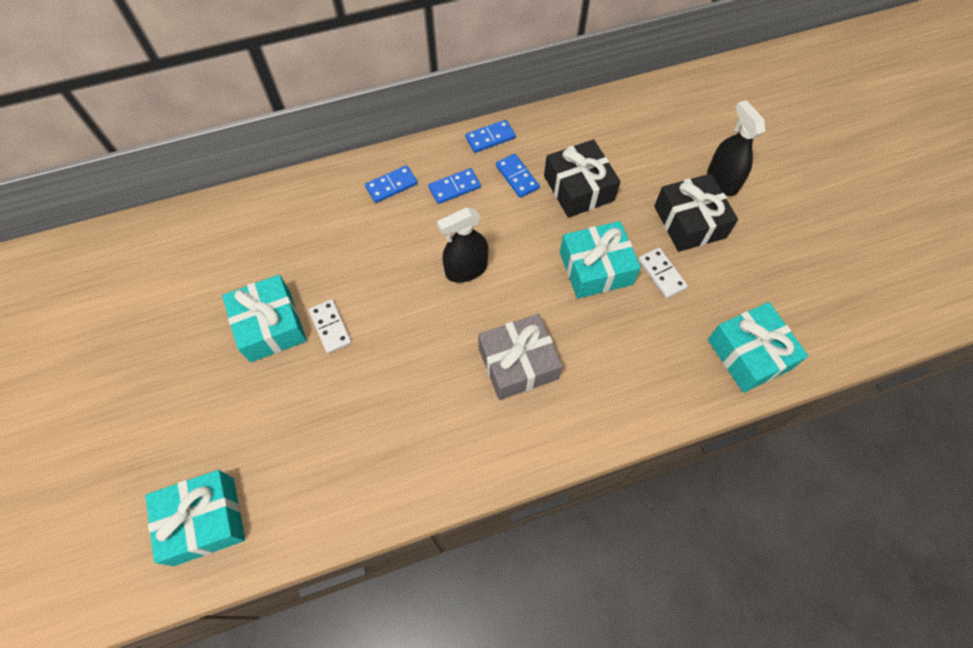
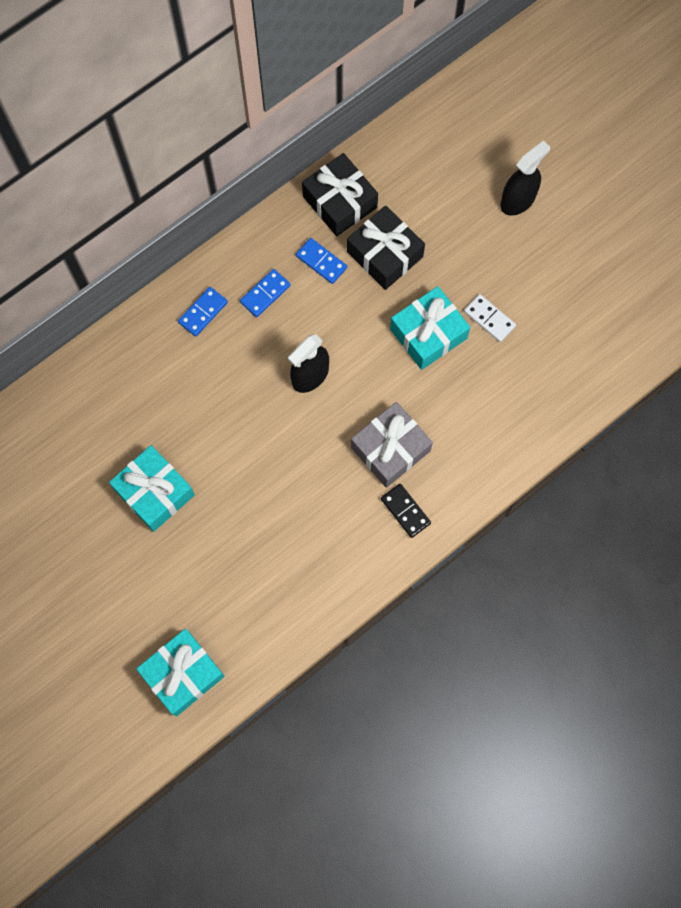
camera: 20 degrees left, 10 degrees up
(330, 327) = (210, 474): white domino -> none
(490, 138) = (278, 226): blue domino -> none
(510, 431) = (405, 511): none -> black domino
(690, 222) = (500, 255): black gift -> black gift (340, 202)
(722, 181) = (518, 200): black spray bottle -> black spray bottle turned 90 degrees clockwise
(749, 354) = (586, 371): turquoise gift -> none

